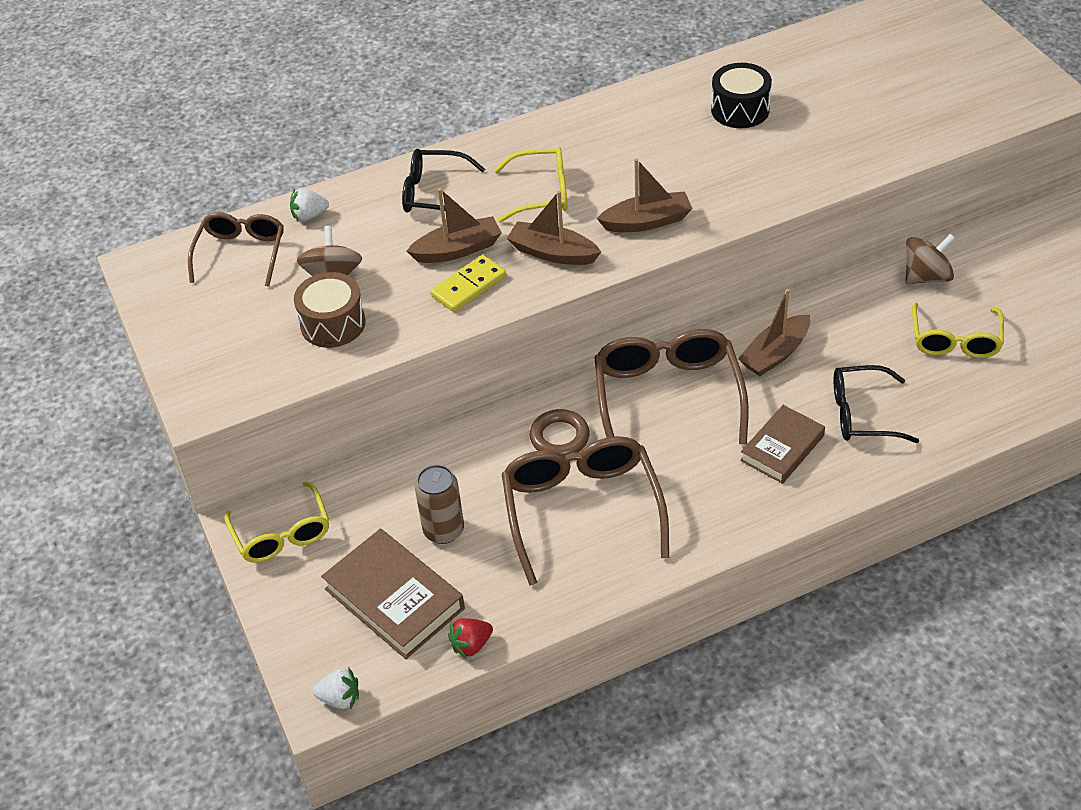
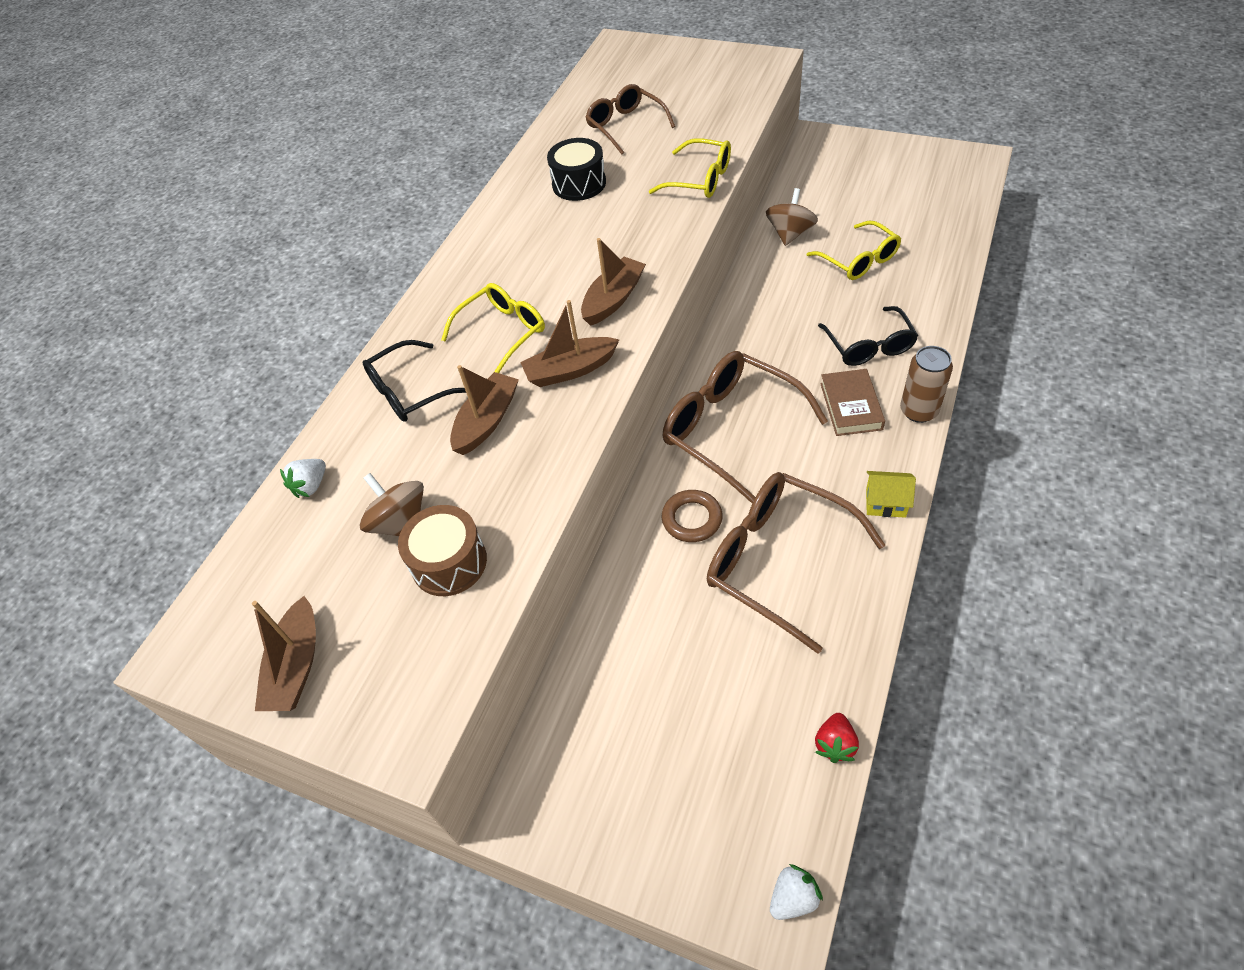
camera: 40 degrees left, 5 degrees up
(241, 254) = (279, 566): brown glasses -> brown glasses (626, 126)
(282, 533) = (562, 793): yellow glasses -> yellow glasses (699, 179)
(394, 599) = (728, 762): brown book -> none
(443, 530) = (696, 667): brown can -> brown can (918, 411)
(468, 286) = (533, 443): yellow domino -> none
(711, 534) = (885, 503): none -> yellow house
(775, 354) = (763, 347): brown boat -> brown boat (296, 666)
(863, 414) = (869, 345): black glasses -> black glasses turned 60 degrees counterclockwise

